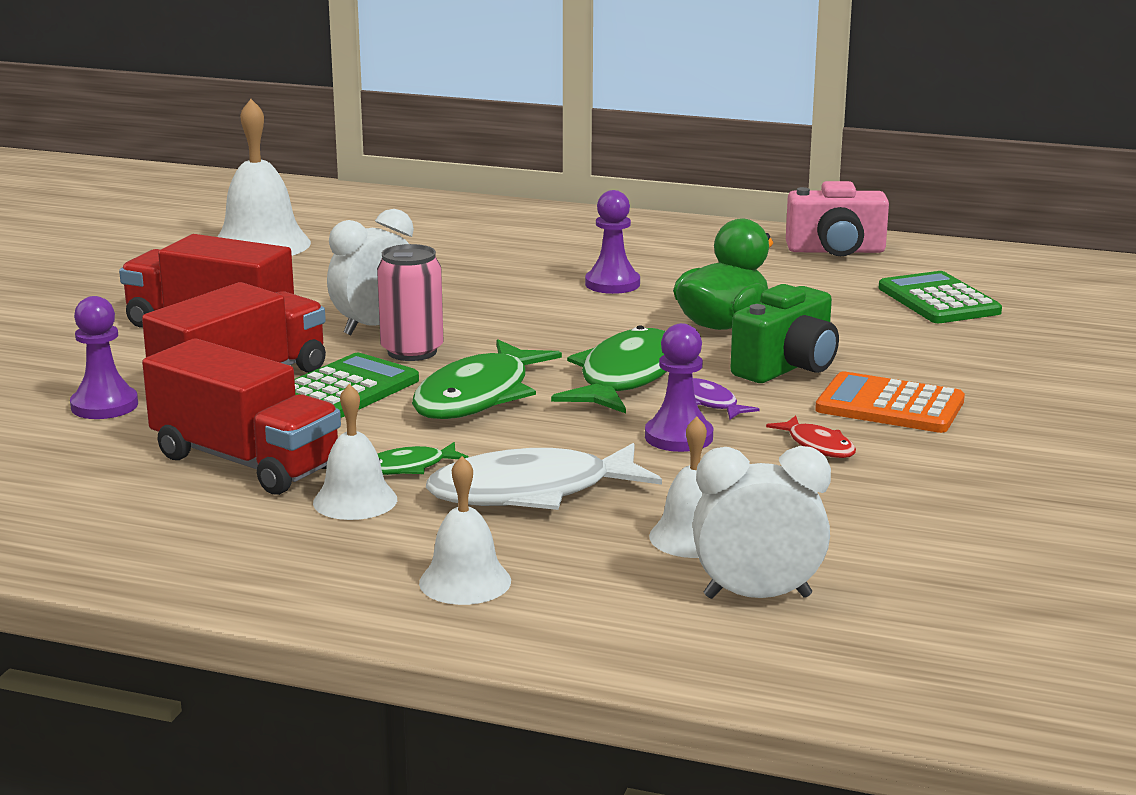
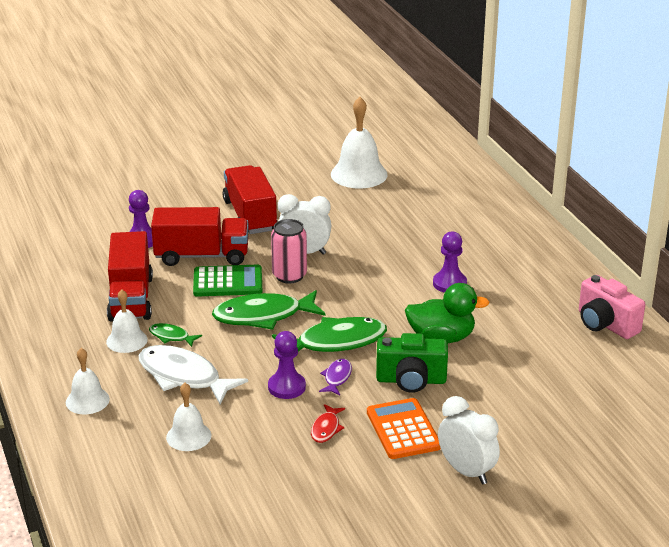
camera: 50 degrees right, 10 degrees up
(757, 596) = (152, 476): white clock -> white clock (466, 471)
(938, 300) = (577, 387): green calculator -> none

